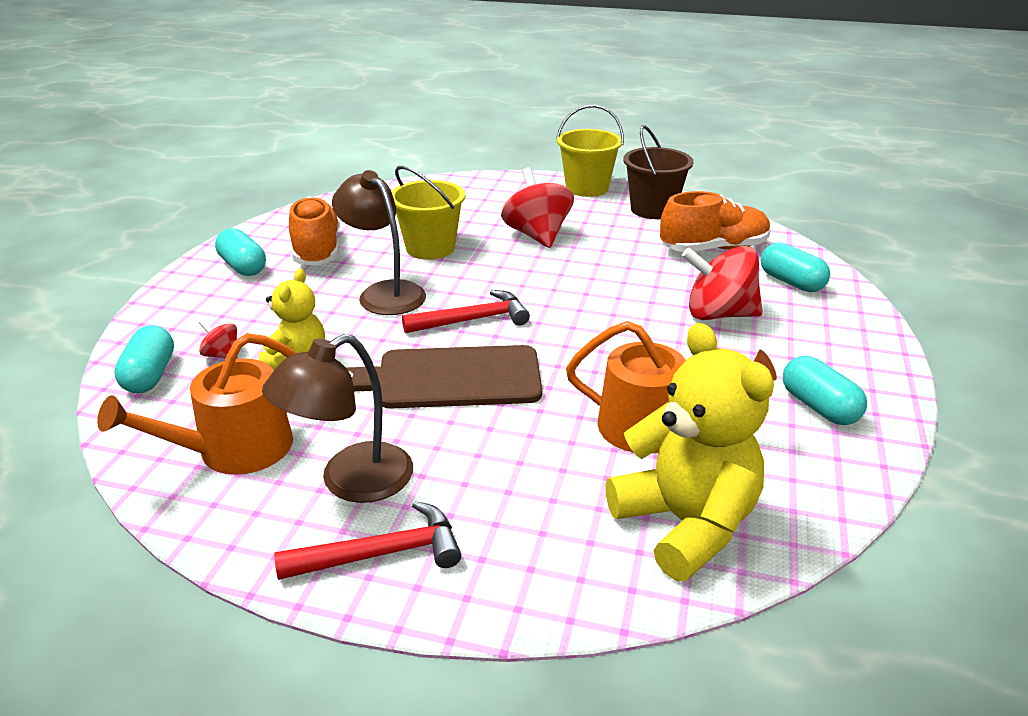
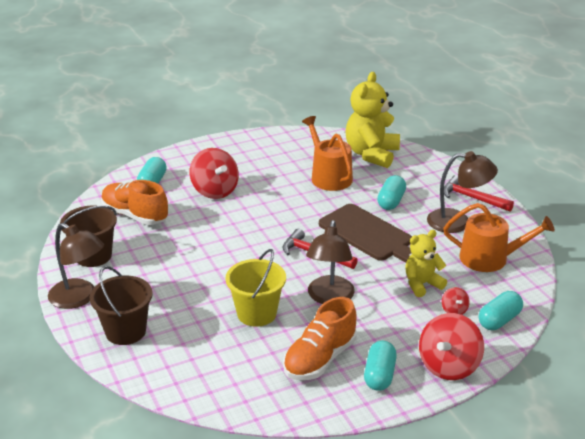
camera: 130 degrees left, 0 degrees up
(506, 192) = (125, 331): none -> brown bucket
(537, 235) = (187, 282): red spinning top -> red spinning top (449, 366)
(587, 188) = (79, 298): yellow bucket -> brown lamp
(819, 407) = (265, 150): turquoise capsule -> turquoise capsule (391, 201)

